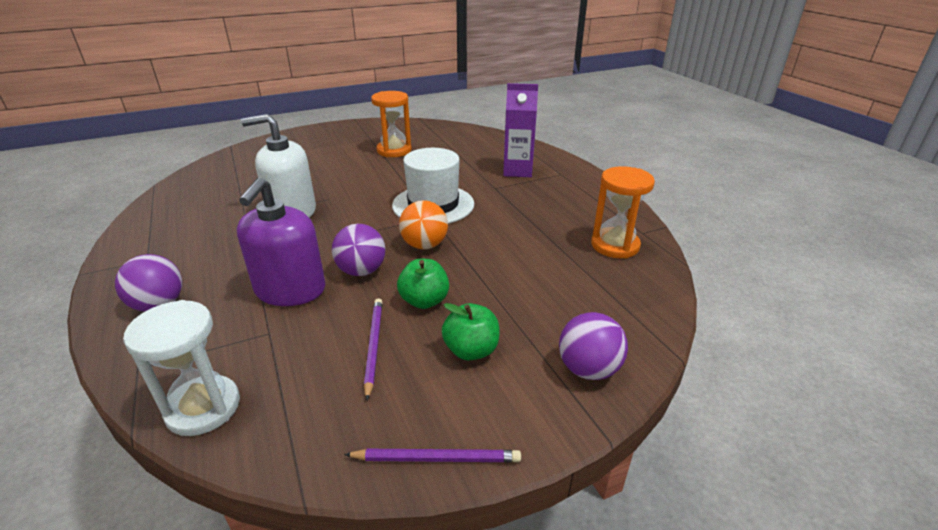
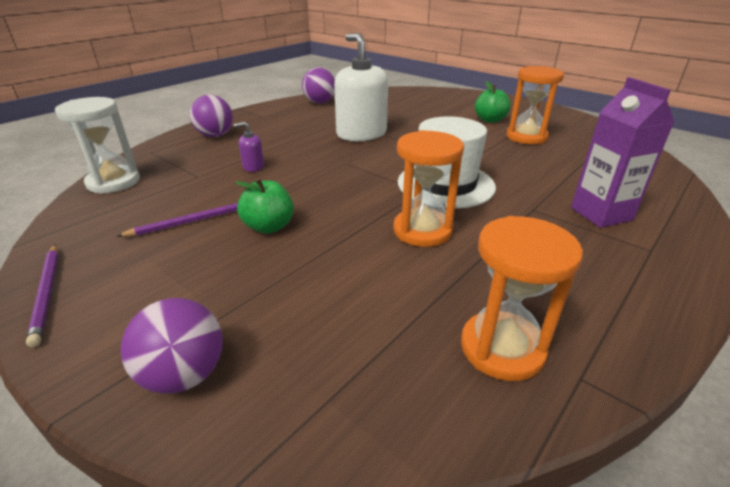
camera: 65 degrees right, 0 degrees up
(290, 290) = (253, 166): purple soap dispenser -> purple soap dispenser, size x0.43
(361, 271) = (297, 185): purple ball -> purple ball (320, 102)
(424, 245) = (364, 201): orange ball -> none
(471, 350) = (199, 274): green apple -> green apple (489, 120)
(488, 233) = (422, 230): none -> orange hourglass

